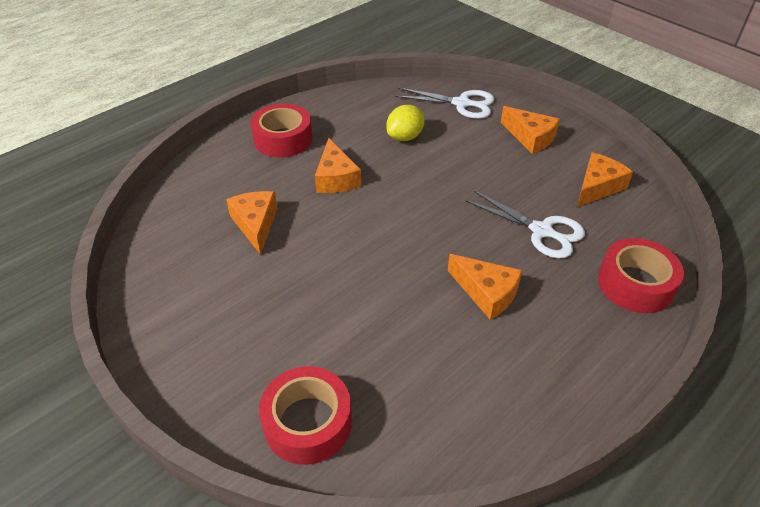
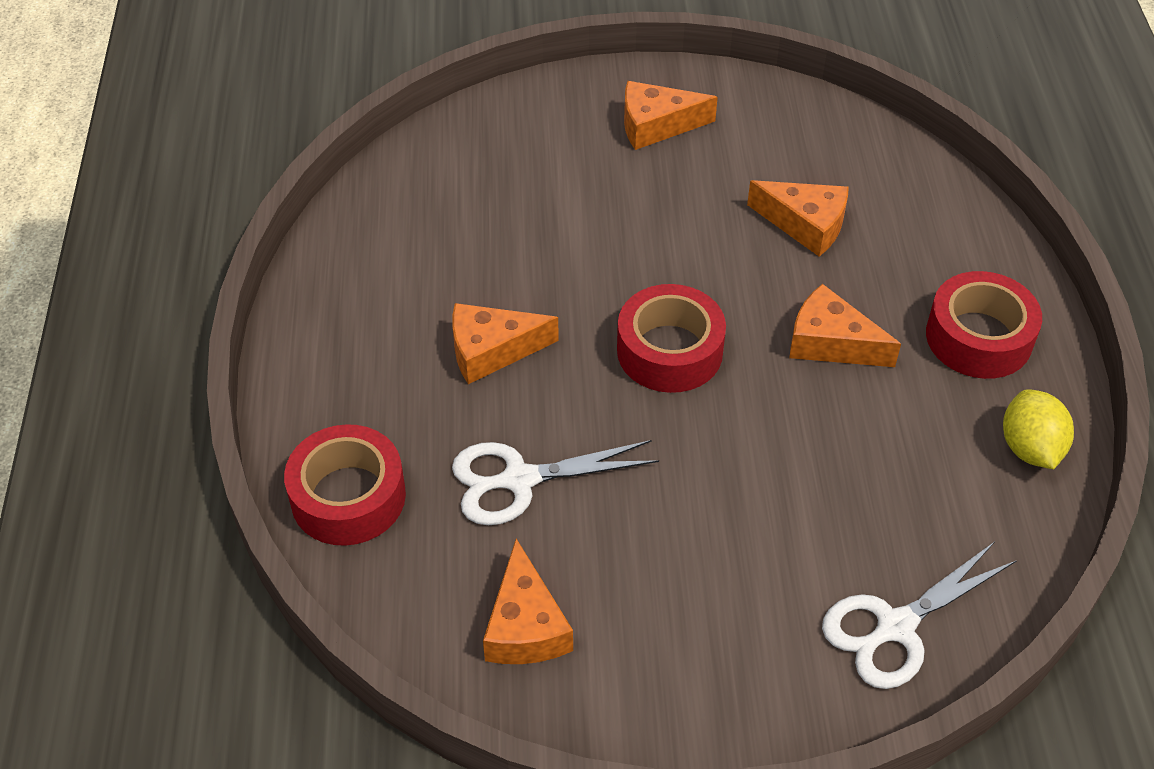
camera: 130 degrees right, 5 degrees up
(307, 422) = (499, 137): red tape -> red tape (669, 351)
(405, 137) = (862, 479): yellow lemon -> yellow lemon (1030, 448)
(530, 137) = (714, 646): orange cheese -> orange cheese (656, 125)

